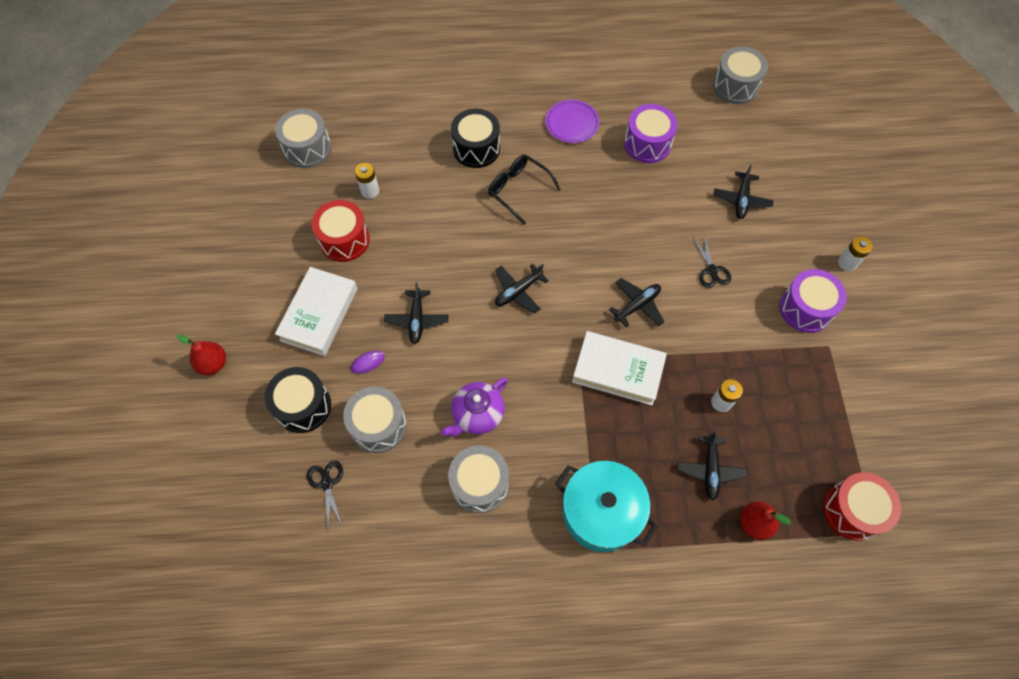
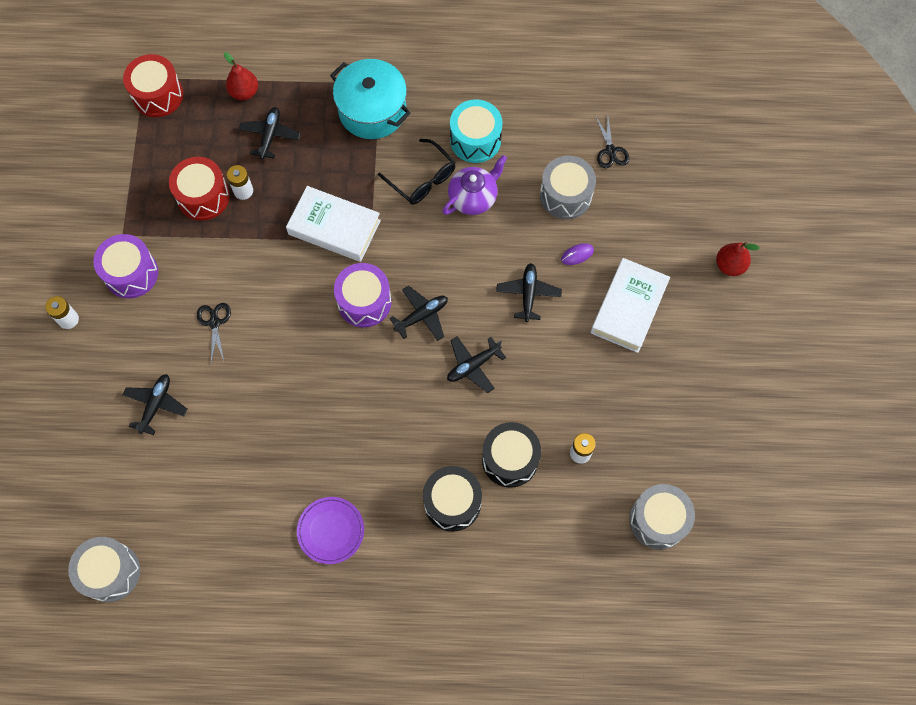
camera: 175 degrees left, 5 degrees up
(303, 406) = (637, 218): black drum -> black drum (510, 459)
(344, 240) = (607, 391): red drum -> red drum (203, 196)
(480, 484) = (475, 140): grey drum -> turquoise drum
(518, 190) = (408, 440): black glasses -> black glasses (422, 179)
(637, 305) = (301, 291): black plane -> black plane (473, 365)
(647, 144) = (244, 492): purple drum -> purple drum (364, 302)

